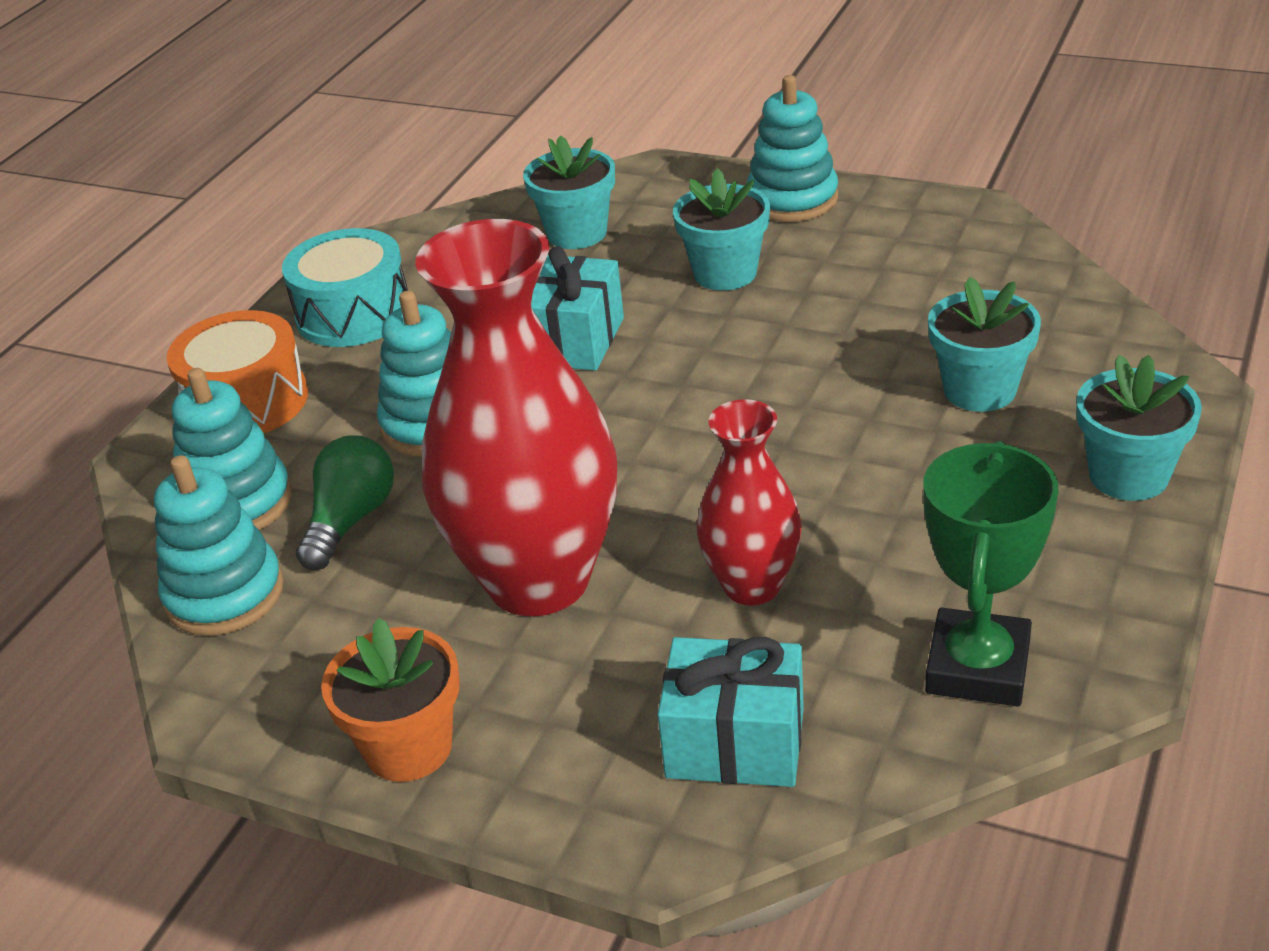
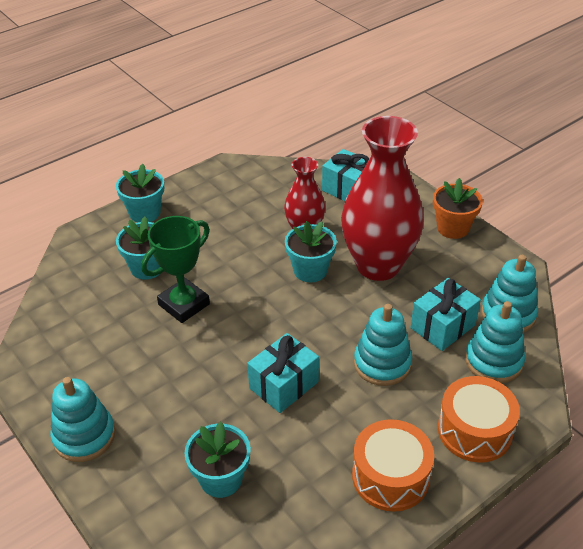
camera: 155 degrees left, 5 degrees up
(350, 520) = (442, 326): green light bulb -> turquoise gift
(353, 313) = (390, 476): turquoise drum -> orange drum
(725, 273) = (174, 393): turquoise flower pot -> turquoise flower pot (310, 270)
(978, 667) = (261, 180): green trophy -> green trophy (184, 304)

